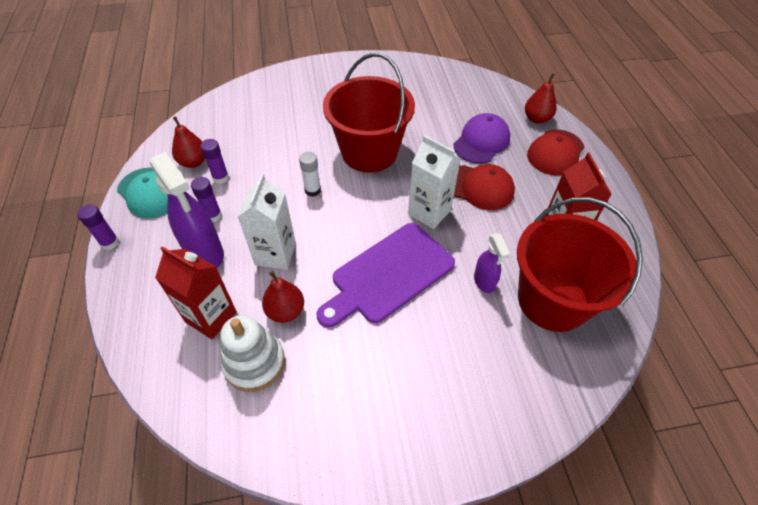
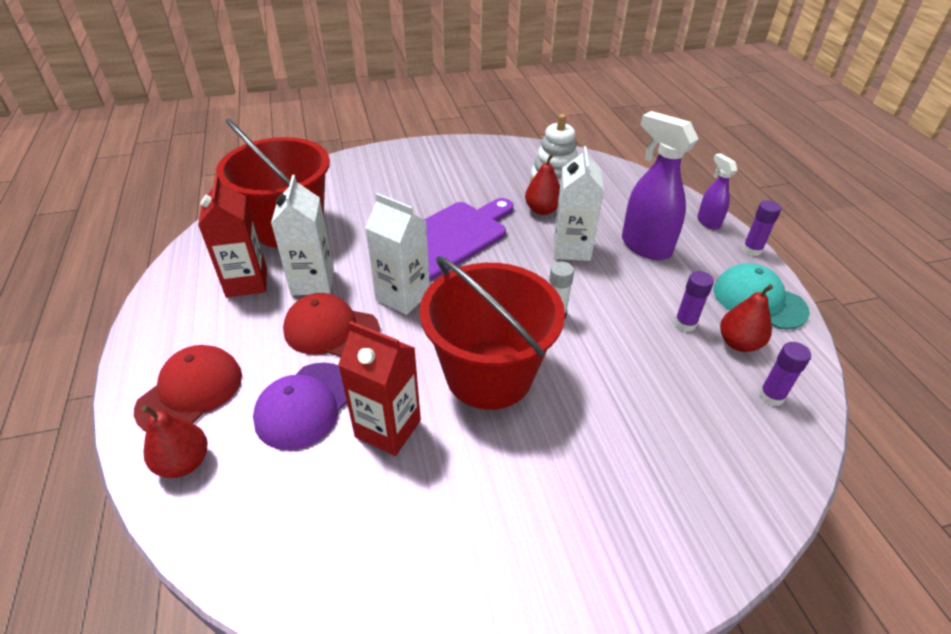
camera: 175 degrees right, 10 degrees down
(211, 317) = (606, 204): red carton -> red carton (388, 428)
(213, 215) = (662, 280): purple glue stick -> purple glue stick (771, 396)
(484, 282) = (352, 237): purple spray bottle -> purple spray bottle (708, 222)
(506, 230) = (312, 282): none -> white carton

